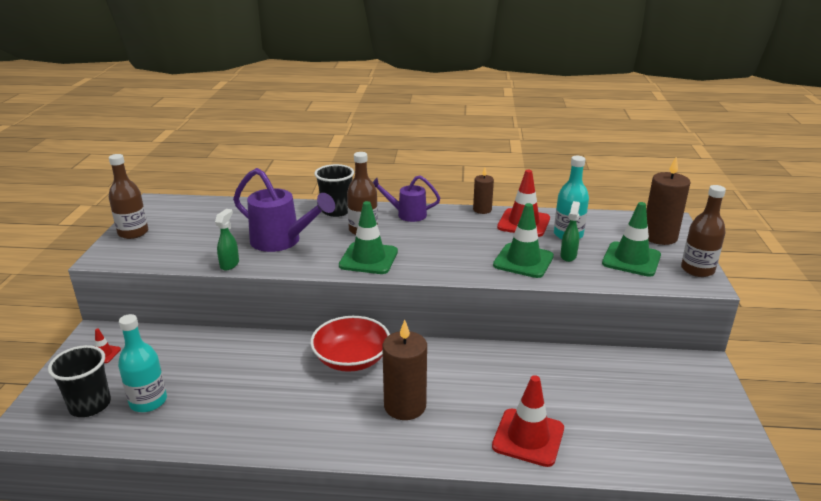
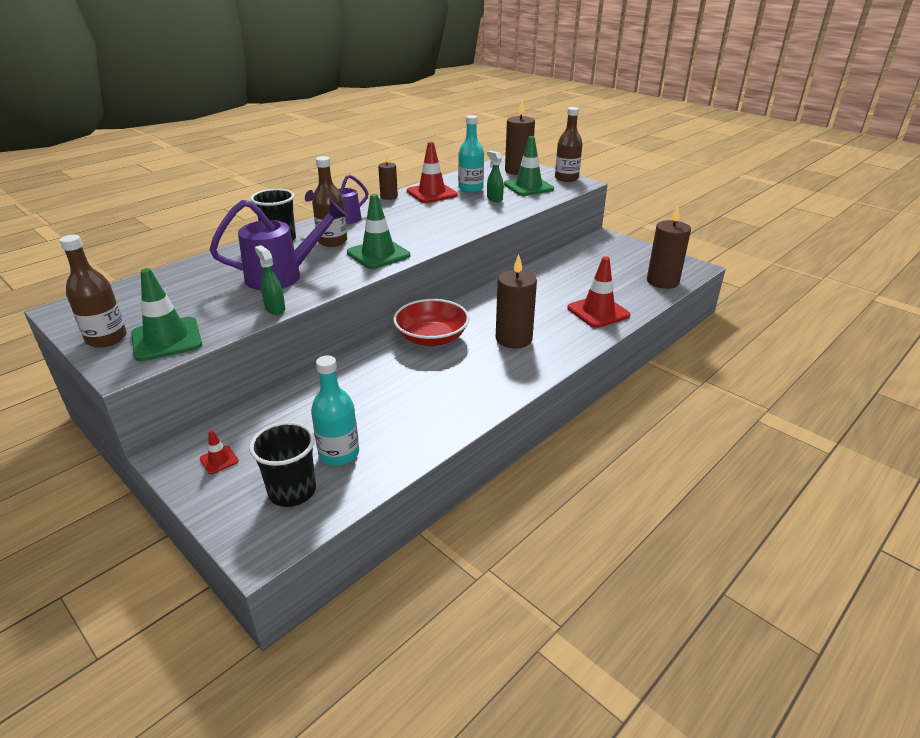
camera: 50 degrees left, 5 degrees up
(523, 261) = (476, 212): green traffic cone -> green traffic cone (167, 339)
(669, 457) = (662, 281): none -> brown candle

